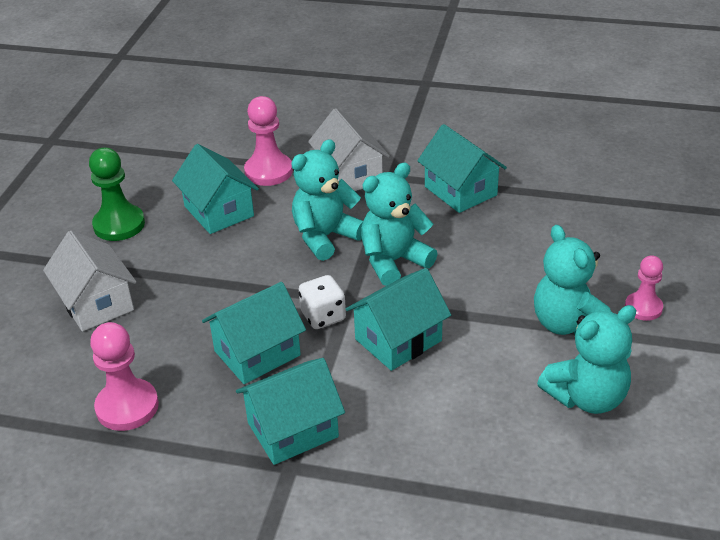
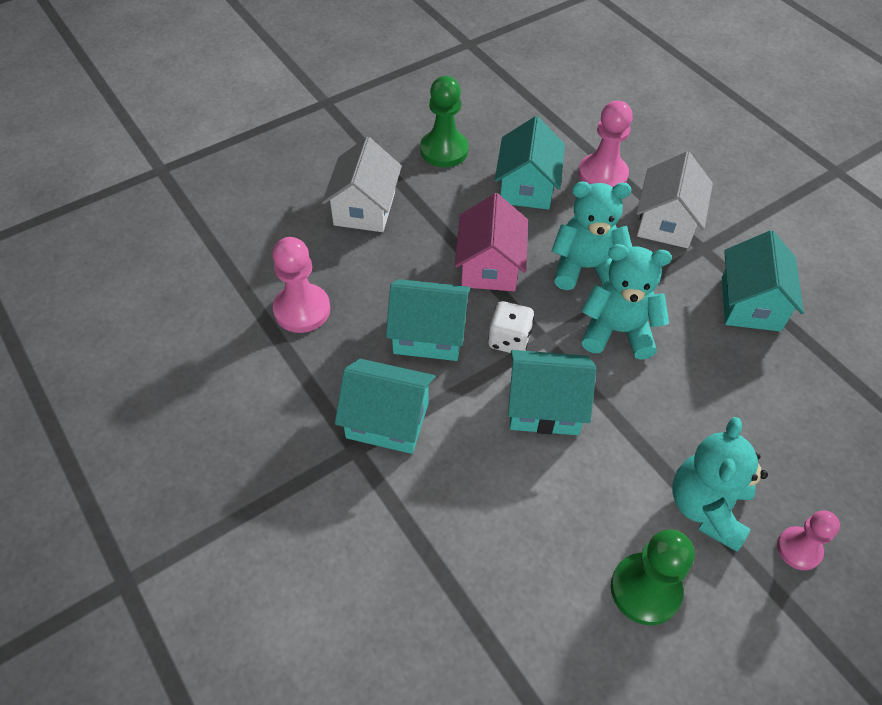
camera: 40 degrees right, 15 degrees up
(251, 279) = (489, 266): none -> pink house
(587, 397) = (645, 590): turquoise teddy bear -> green pawn

